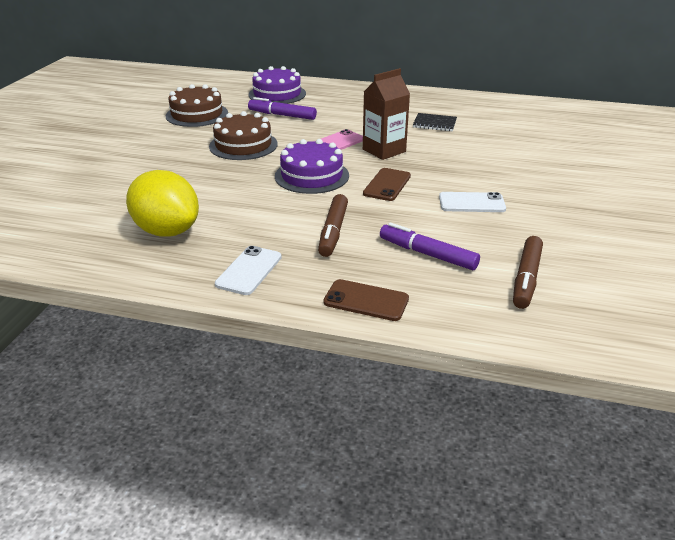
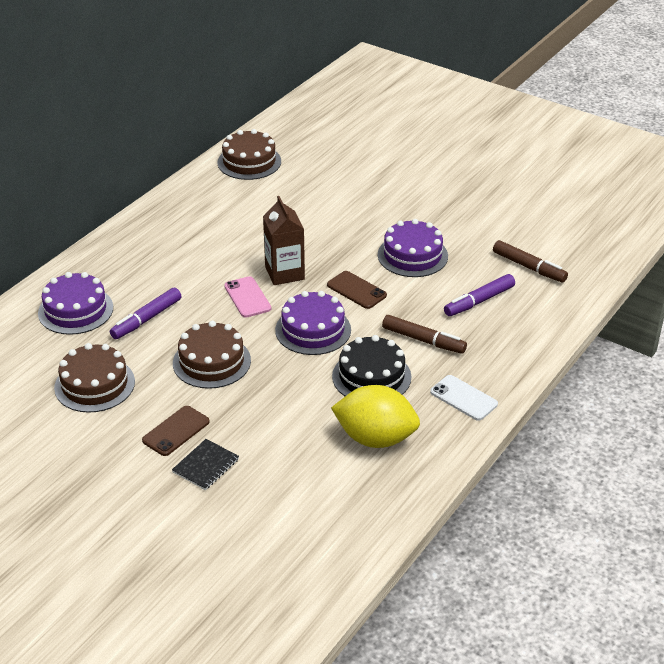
camera: 70 degrees left, 5 degrees up
(167, 231) = (375, 438): yellow lemon -> yellow lemon turned 45 degrees clockwise
(259, 214) = (371, 376): none -> black cake
(366, 301) = (527, 347): brown phone -> brown phone (176, 431)
(434, 123) = (242, 225): black notebook -> black notebook (205, 466)
(471, 203) = (412, 255): white phone -> purple cake
(528, 110) = (249, 162): none -> brown cake

